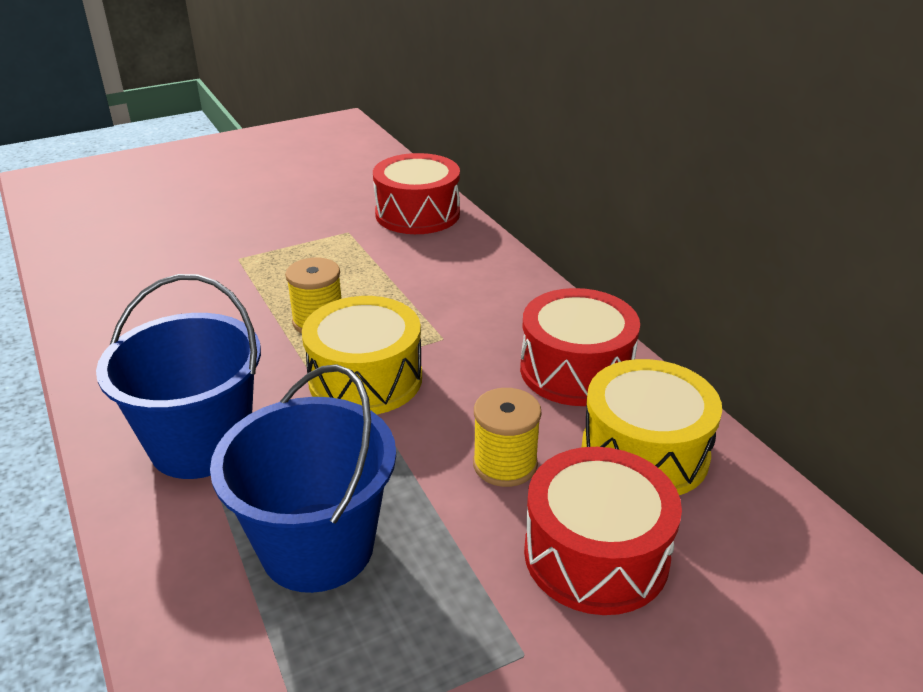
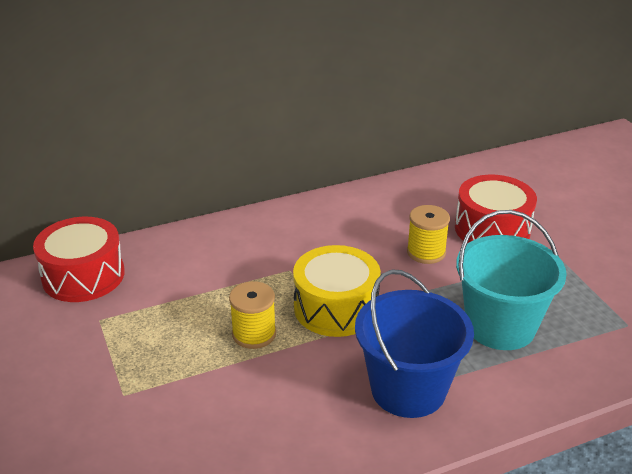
camera: 85 degrees left, 0 degrees up
(317, 546) = (500, 326): blue bucket -> turquoise bucket
(576, 370) = (336, 217): red drum -> none
(644, 452) = (414, 204): yellow drum -> none

